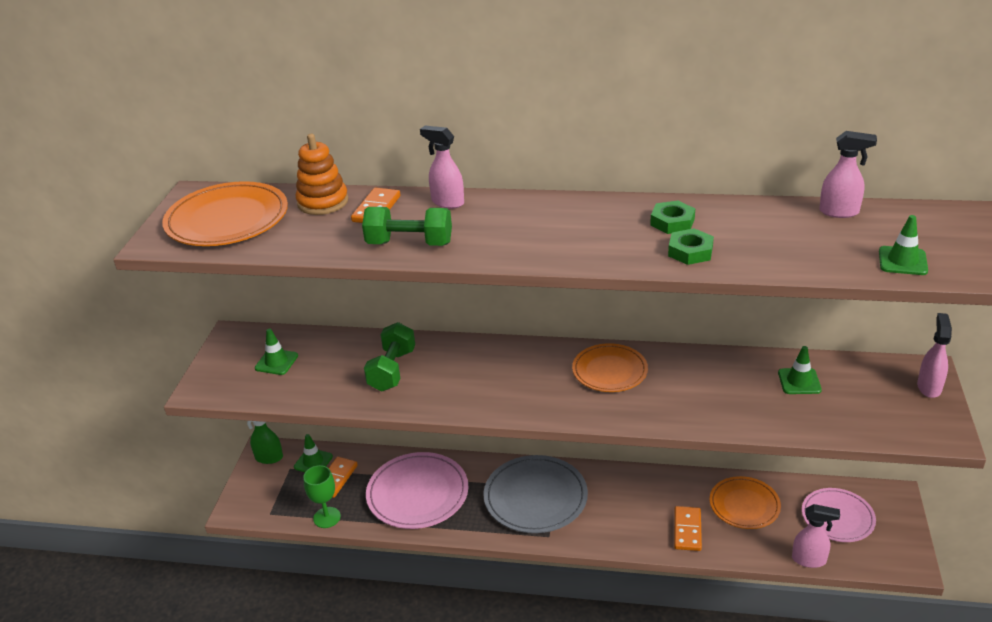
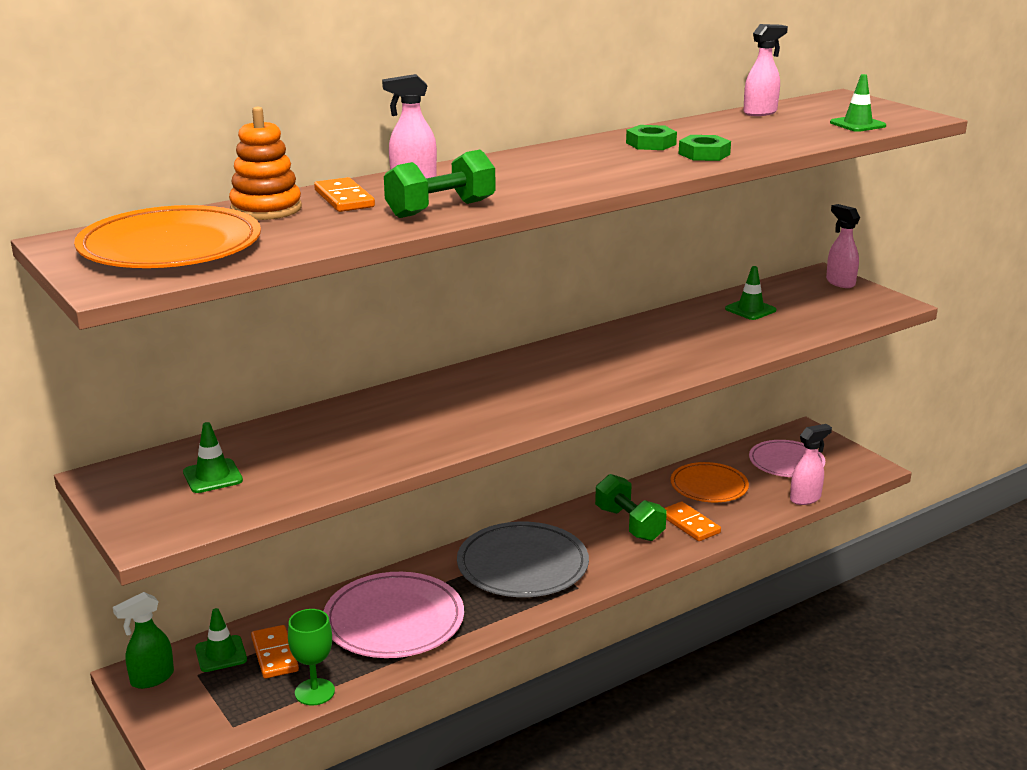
camera: 45 degrees left, 10 degrees down
(392, 370) = (371, 431): green dumbbell -> green dumbbell (629, 524)
(609, 371) = (591, 355): orange plate -> none

